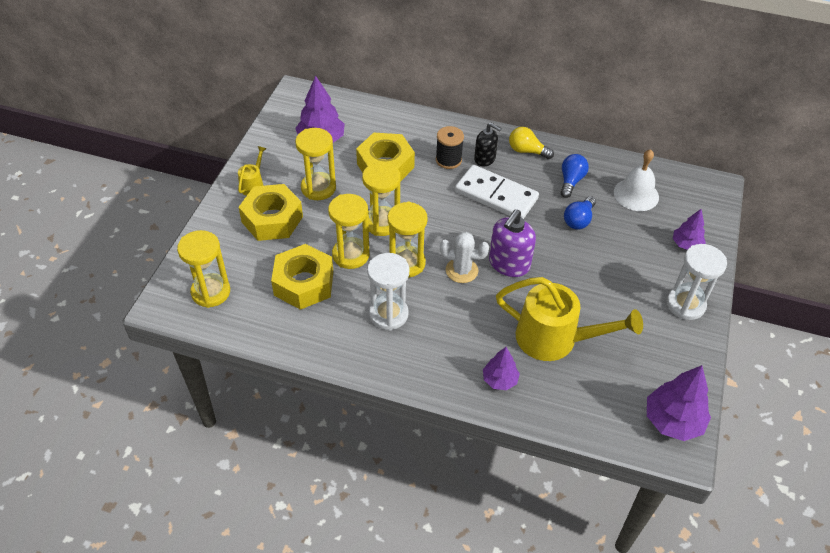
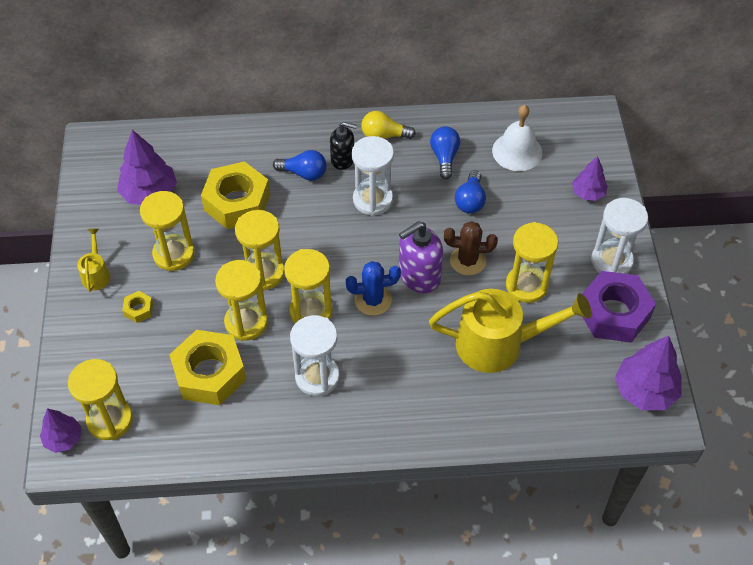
camera: 20 degrees left, 5 degrees up
(272, 219) = (138, 309): yellow nut -> yellow nut, size x0.43
(448, 160) = (304, 173): black spool -> blue light bulb
(461, 270) = (373, 300): white cactus -> blue cactus
(496, 195) = (372, 200): white domino -> white hourglass
(499, 380) = (462, 409): purple tree -> purple tree (63, 439)
(509, 264) = (419, 276): purple soap dispenser -> purple soap dispenser turned 45 degrees clockwise
(556, 265) = (467, 261): none -> brown cactus
(599, 300) = (526, 285): none -> yellow hourglass
(670, 347) = (614, 313): none -> purple nut

